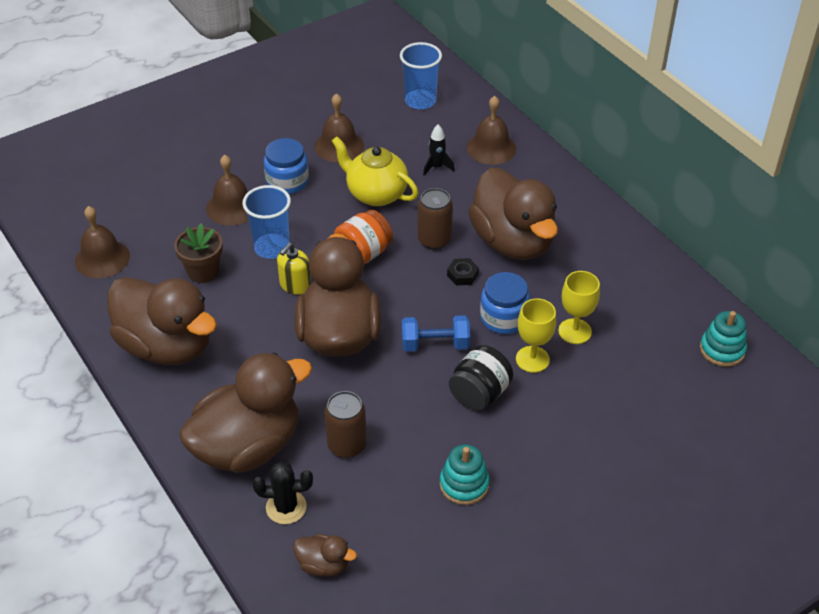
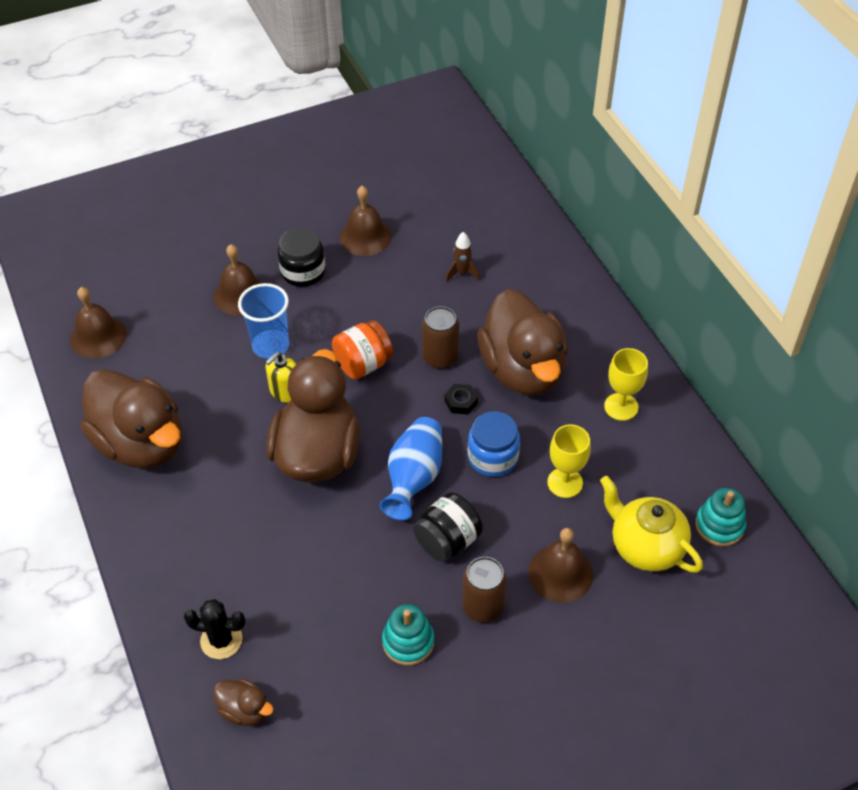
camera: 10 degrees right, 5 degrees up
(203, 271) = (195, 364): brown flower pot -> none
(248, 446) = (198, 566): brown duck -> none
(287, 181) = (303, 272): blue jar -> black jar
(347, 445) = (298, 580): brown can -> brown can (483, 607)
(376, 194) = (391, 297): yellow teapot -> yellow teapot (645, 546)
(420, 101) = (462, 194): blue cup -> none
(435, 344) = (414, 478): blue dumbbell -> blue vase
(437, 167) = (462, 273): black rocket -> brown rocket
(491, 148) = (525, 257): brown bell -> brown bell (560, 573)
(532, 359) = (512, 509): yellow goblet -> yellow goblet (621, 407)

